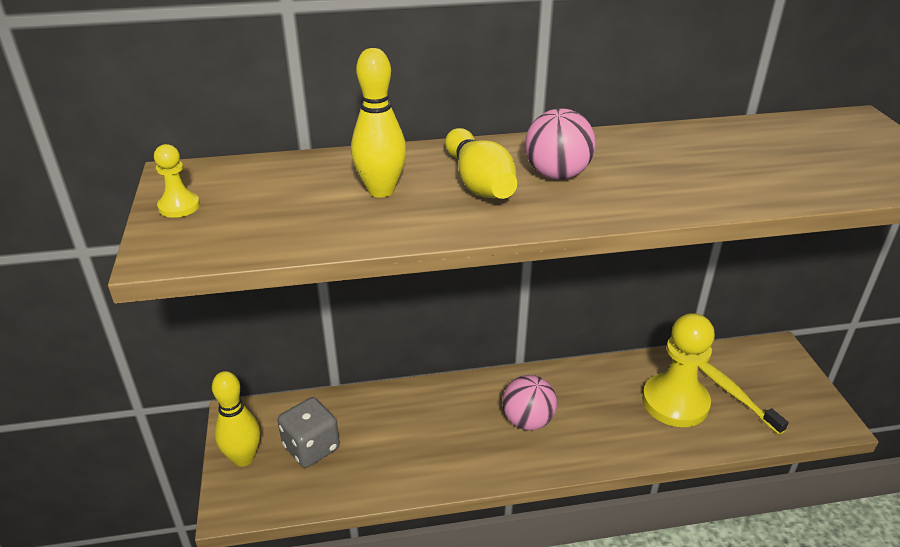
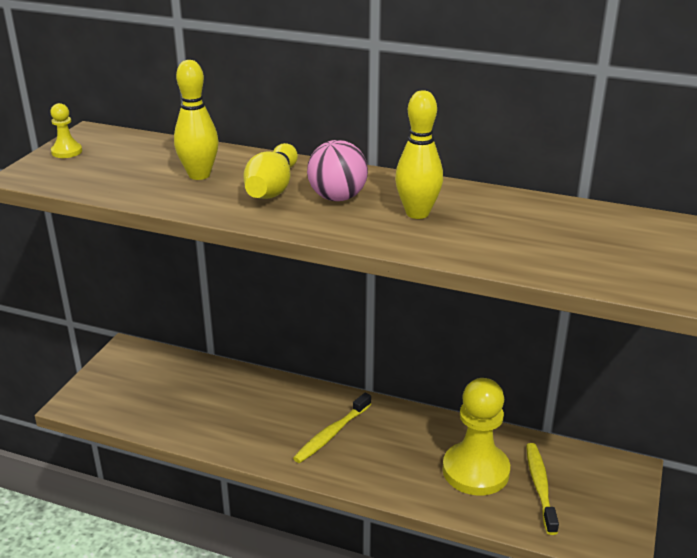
camera: 30 degrees right, 5 degrees down
(243, 458) = (106, 377): yellow bowling pin -> yellow bowling pin (417, 213)
(311, 447) = (155, 388): grey dice -> none
(527, 421) = (331, 434): pink ball -> yellow toothbrush

